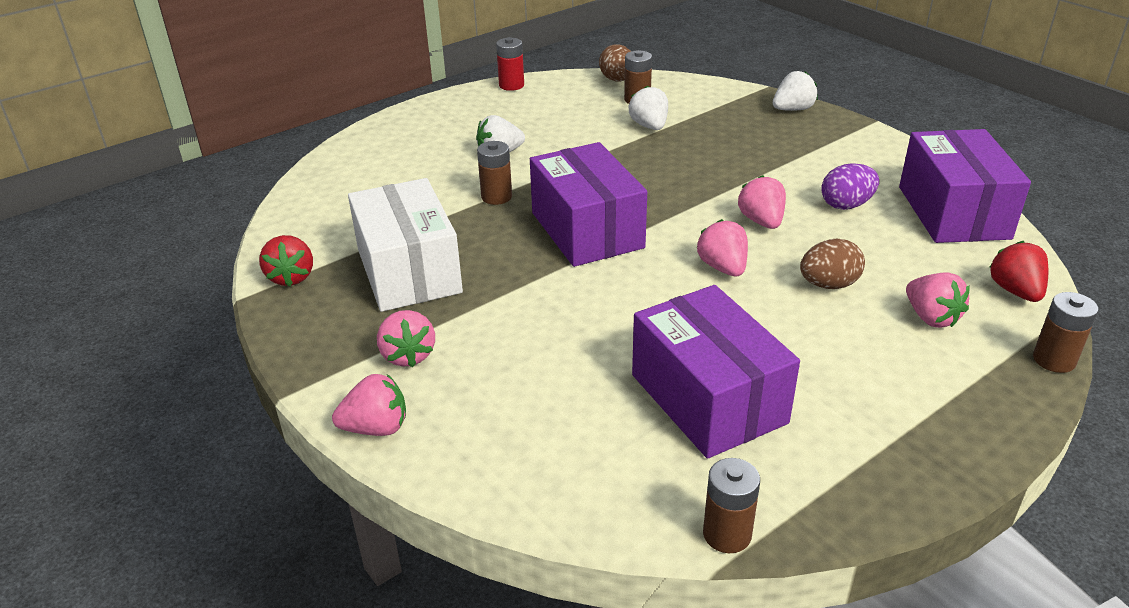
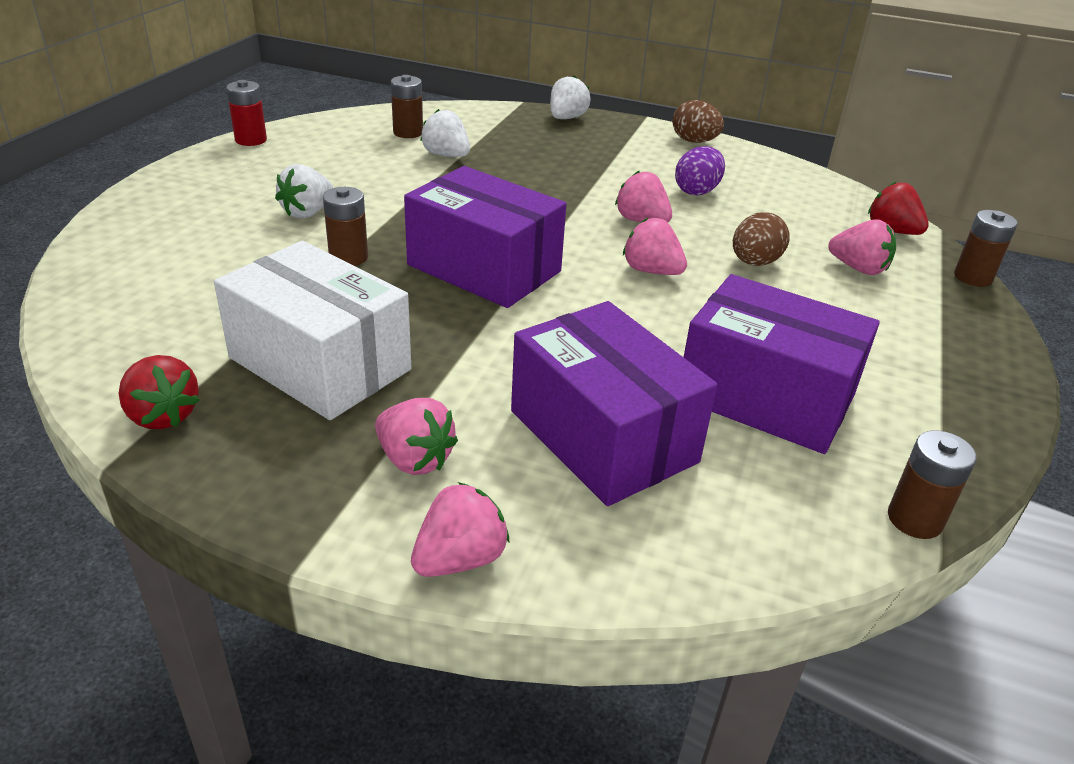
camera: 35 degrees left, 0 degrees up
(617, 80) = (368, 117): brown egg -> brown egg (694, 141)
(953, 212) = (783, 179): purple box -> purple box (602, 436)

